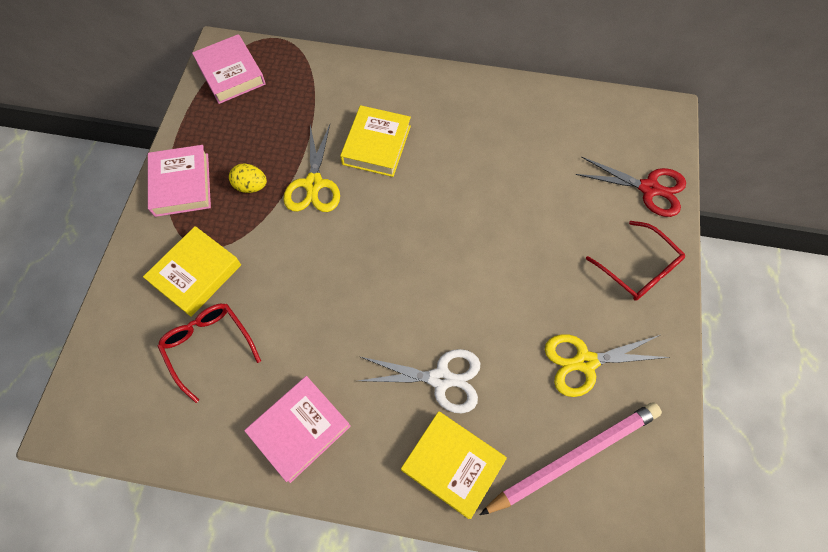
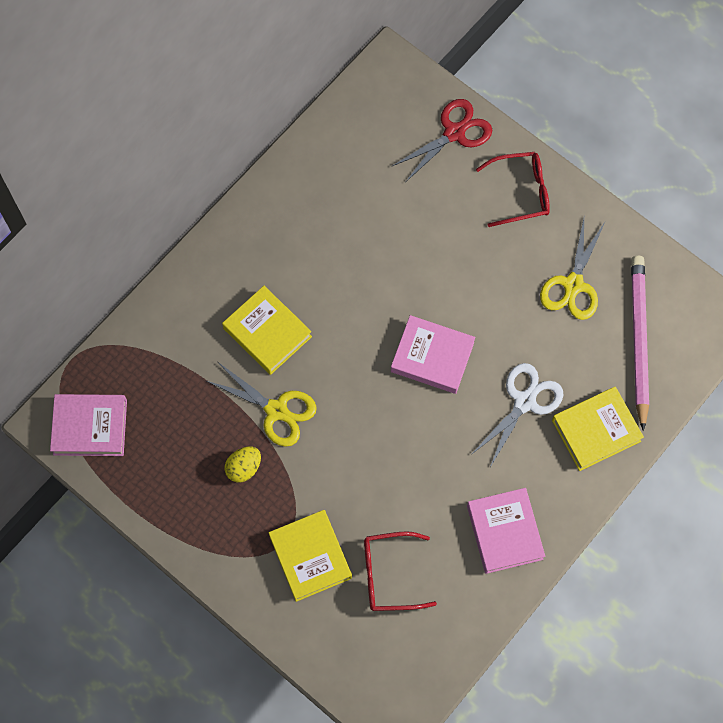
camera: 60 degrees left, 5 degrees up
(182, 184) = (202, 531): pink book -> pink book (432, 357)

